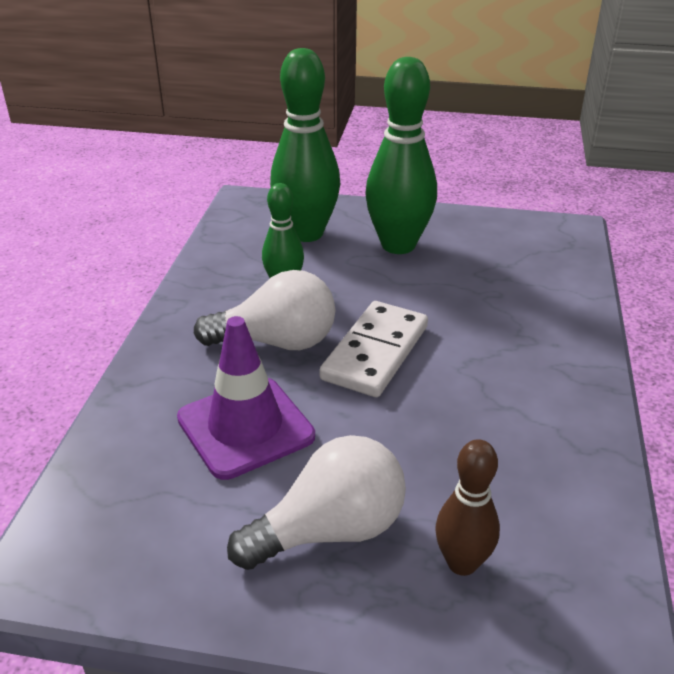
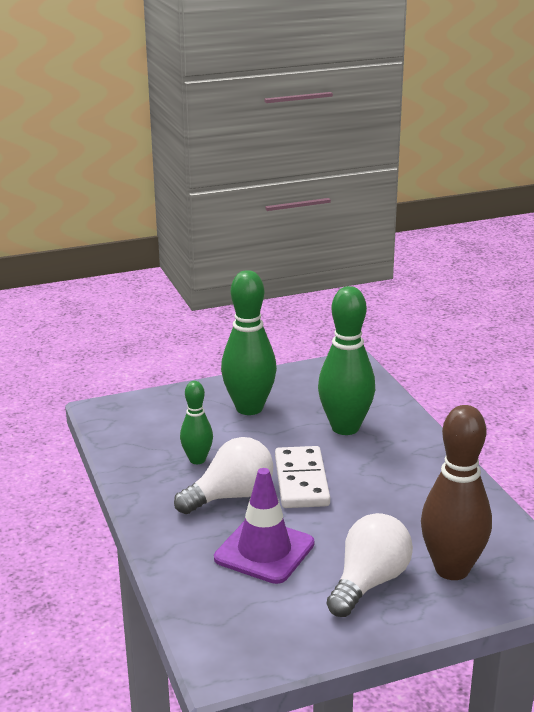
camera: 30 degrees left, 10 degrees down
(306, 233) = (175, 419): green bowling pin -> green bowling pin (345, 428)
(462, 563) = (452, 569): brown bowling pin -> brown bowling pin, size x1.80

